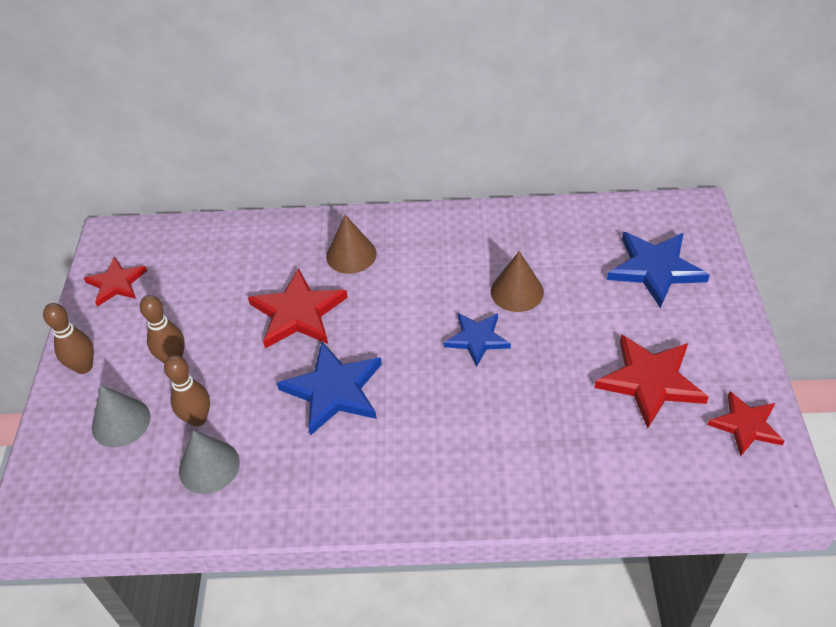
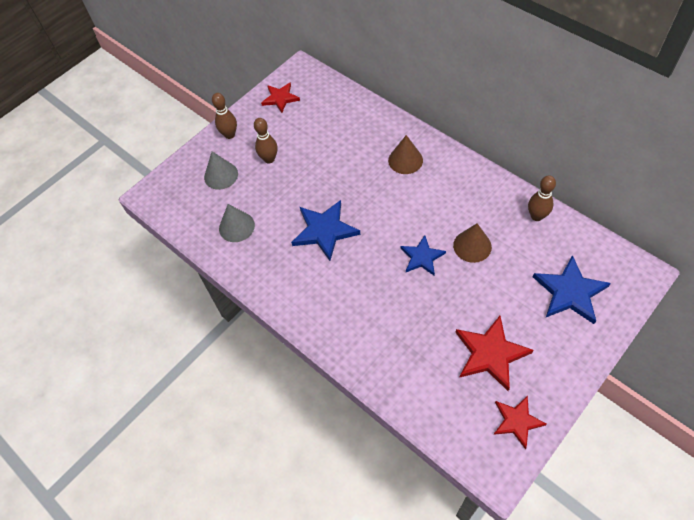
camera: 45 degrees right, 10 degrees up
(197, 419) = (253, 198): brown bowling pin -> brown bowling pin (536, 216)
(298, 313) = (347, 175): red star -> none

